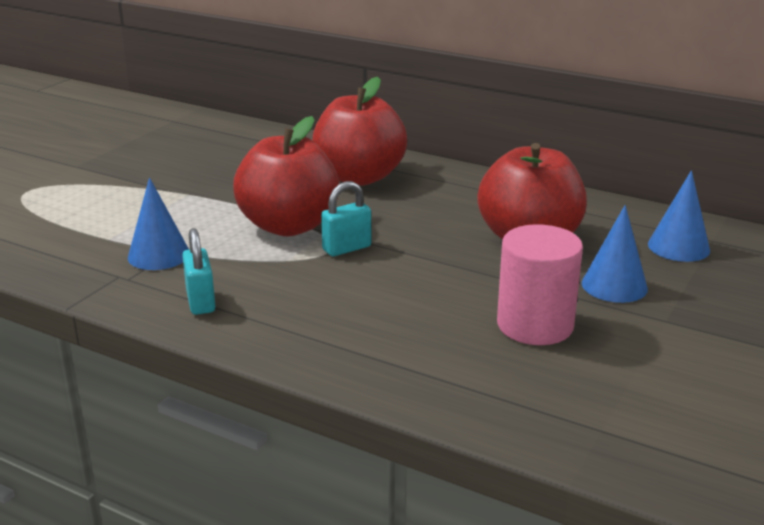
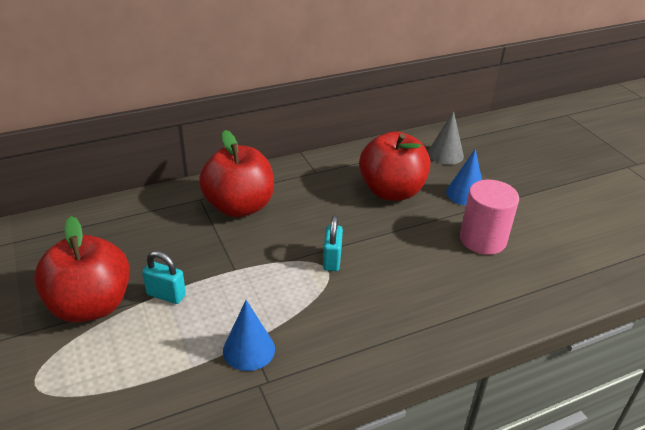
camera: 55 degrees left, 10 degrees up
(201, 302) = (339, 357): turquoise padlock -> turquoise padlock (166, 295)
(289, 226) = (274, 269): red apple -> red apple (91, 305)
(678, 247) = (445, 154): blue cone -> grey cone

